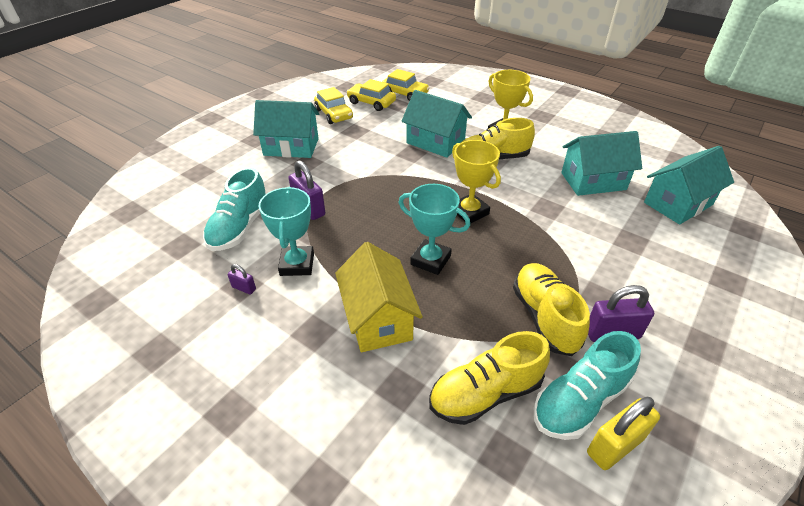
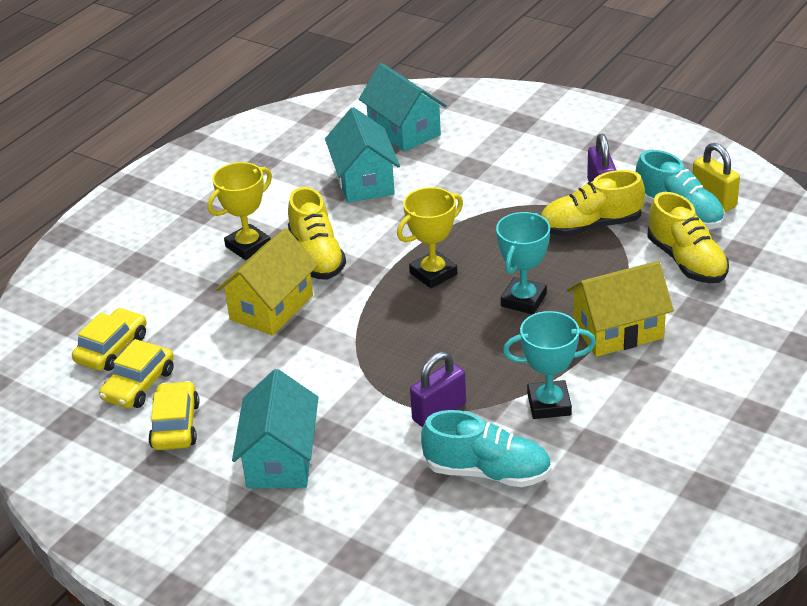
camera: 90 degrees left, 5 degrees down
(244, 288) = (597, 441): purple padlock -> none
(334, 114) = (175, 425): yellow car -> yellow car turned 60 degrees counterclockwise
(435, 142) = (271, 307): turquoise house -> yellow house

